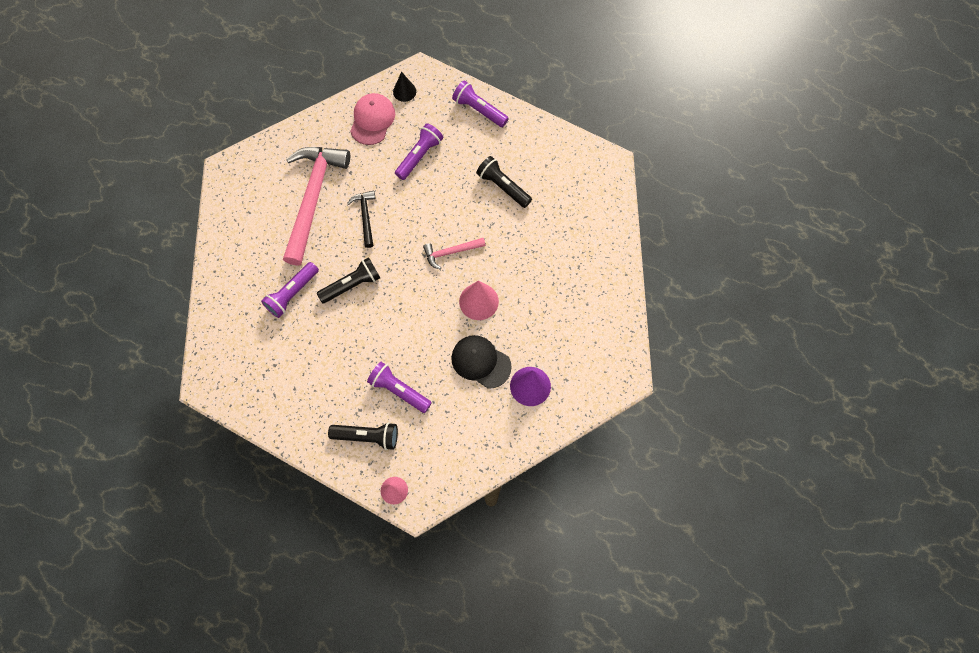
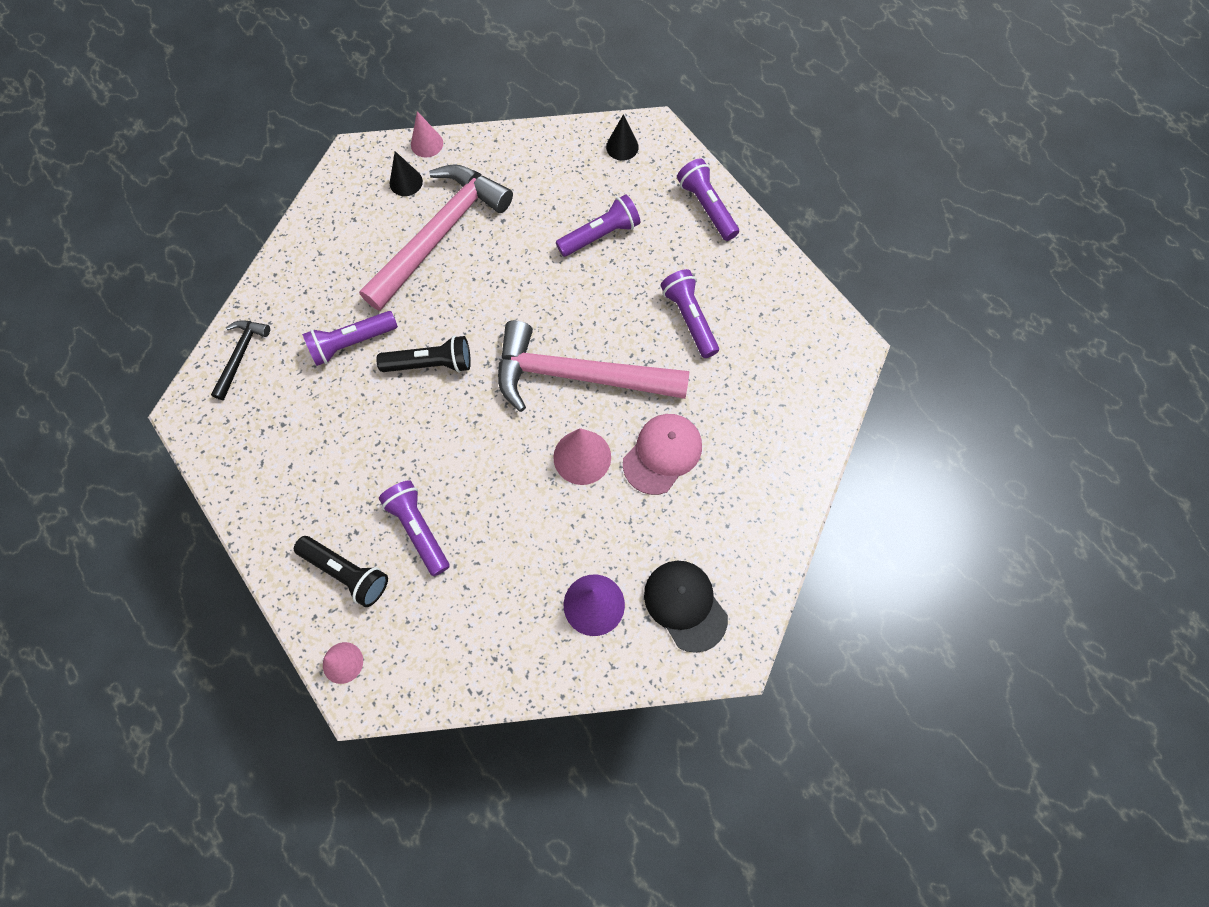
camera: 25 degrees right, 0 degrees up
(271, 141) = (427, 144): none -> pink cone
(271, 173) = (406, 182): none -> black cone
(365, 217) = (492, 284): black hammer -> black hammer (240, 355)
(372, 120) = (563, 166): pink cap -> pink cap (662, 454)
(451, 252) = (578, 376): pink hammer -> pink hammer, size x2.17
(481, 362) = (544, 540): black cap -> black cap (685, 605)
(503, 187) = (689, 319): black flashlight -> purple flashlight

